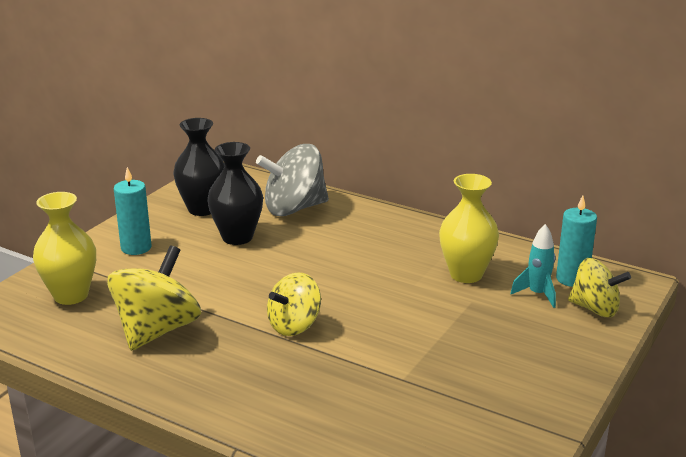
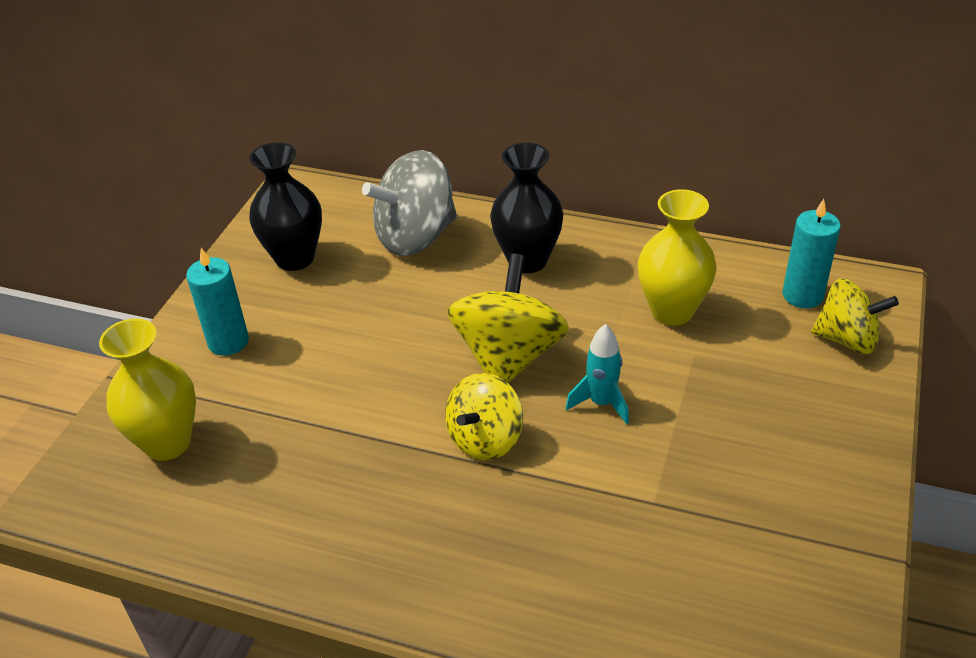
camera: 10 degrees left, 15 degrees up
(157, 330) = (307, 482): yellow spinning top -> yellow spinning top (509, 356)
(237, 237) = (358, 299): black vase -> black vase (527, 260)
(537, 294) = (770, 328): turquoise rocket -> turquoise rocket (601, 403)

